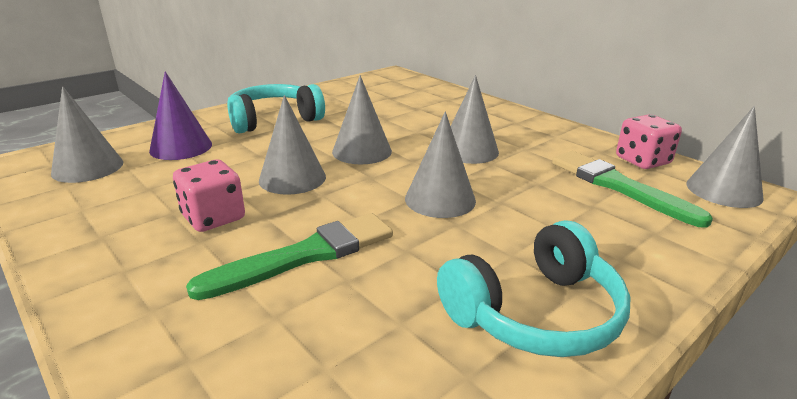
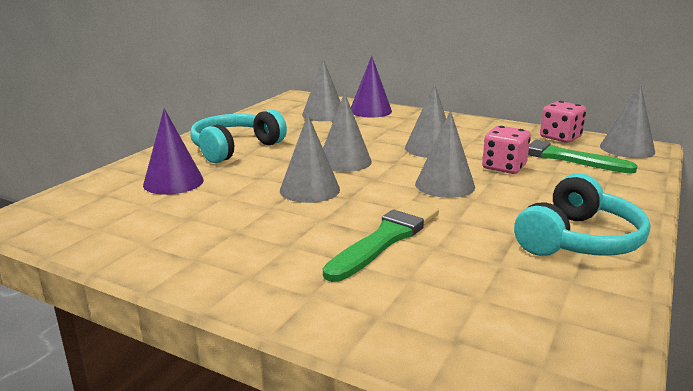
camera: 20 degrees left, 5 degrees down
(88, 167) = (101, 212): grey cone -> grey cone (323, 114)
(213, 218) = (278, 228): pink dice -> pink dice (504, 167)
(448, 97) = (370, 111): none -> purple cone

